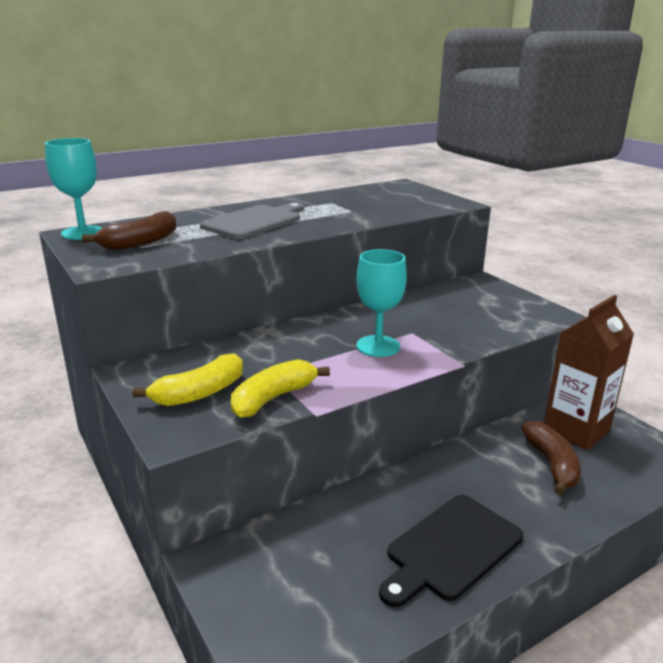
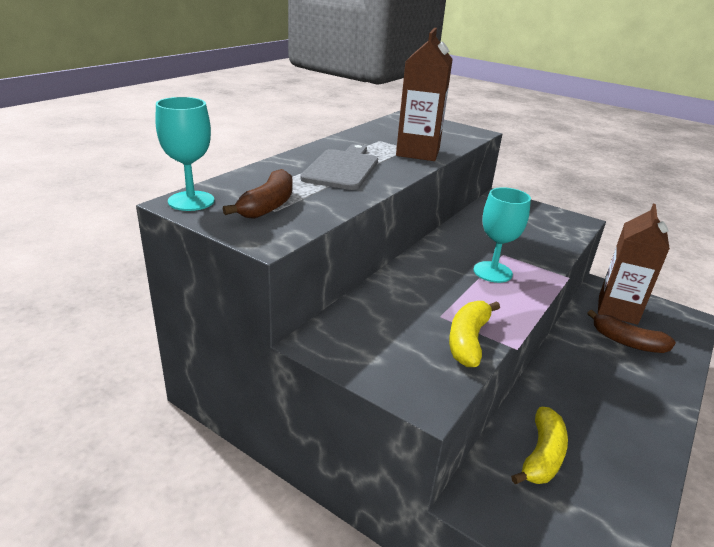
camera: 25 degrees left, 5 degrees up
(199, 393) = (403, 350): yellow banana -> yellow banana (542, 455)
(356, 215) = (418, 152): none -> brown carton
(450, 549) = (626, 431): black cutting board -> none
(551, 464) = (627, 342): brown banana -> brown banana turned 150 degrees clockwise

